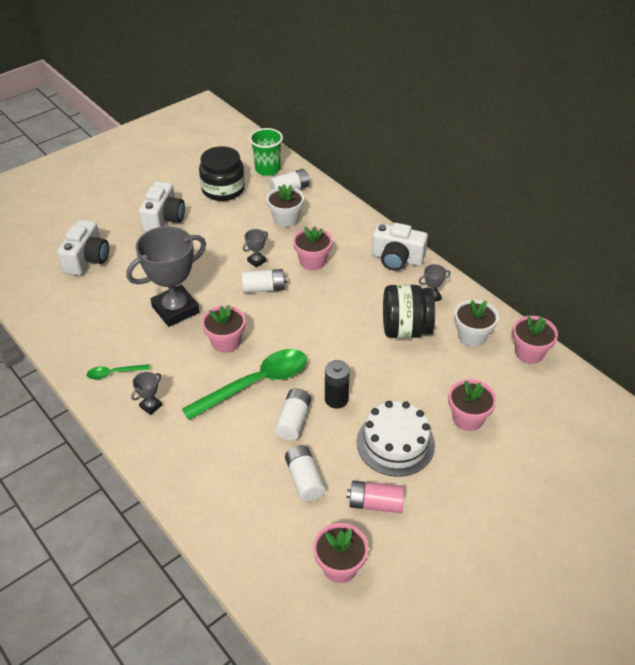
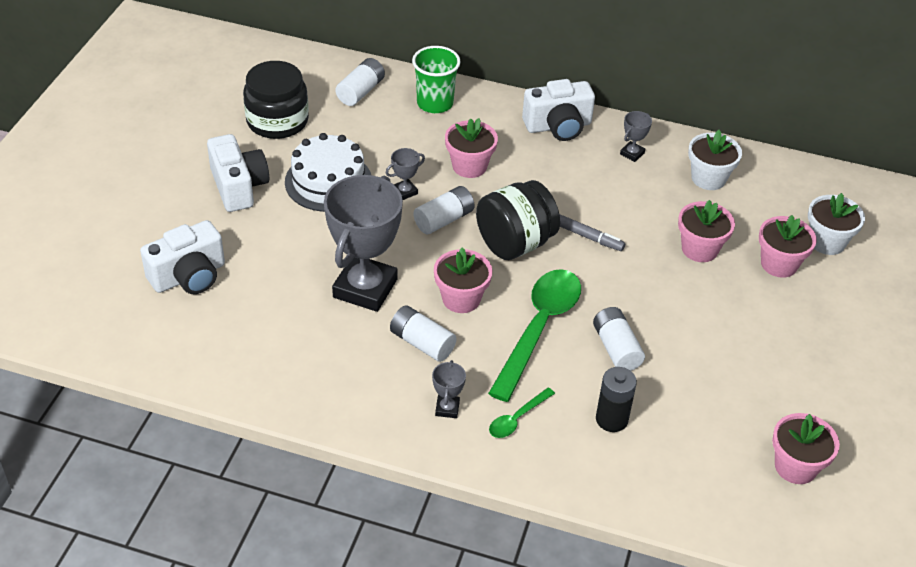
camera: 35 degrees left, 0 degrees up
(87, 259) = (189, 276): white camera -> white camera turned 75 degrees clockwise
(114, 373) = (366, 393): green spoon -> green spoon (517, 418)
(256, 261) = (405, 192): grey trophy -> grey trophy turned 45 degrees clockwise
(267, 169) = (308, 76): green cup -> green cup (435, 103)
(286, 219) = (391, 129): white flower pot -> white flower pot (827, 242)
(304, 479) = (684, 402): white battery -> white battery (422, 343)
(336, 399) = (638, 305): black battery -> black battery (611, 419)
(346, 339) = (588, 237): none -> grey marker
(375, 503) = (771, 390): pink battery -> none
(395, 443) = (736, 321): white cake -> white cake (328, 181)
(405, 329) = (638, 200): black jar -> black jar (515, 243)
(529, 353) = (775, 172): pink flower pot -> pink flower pot (699, 249)

